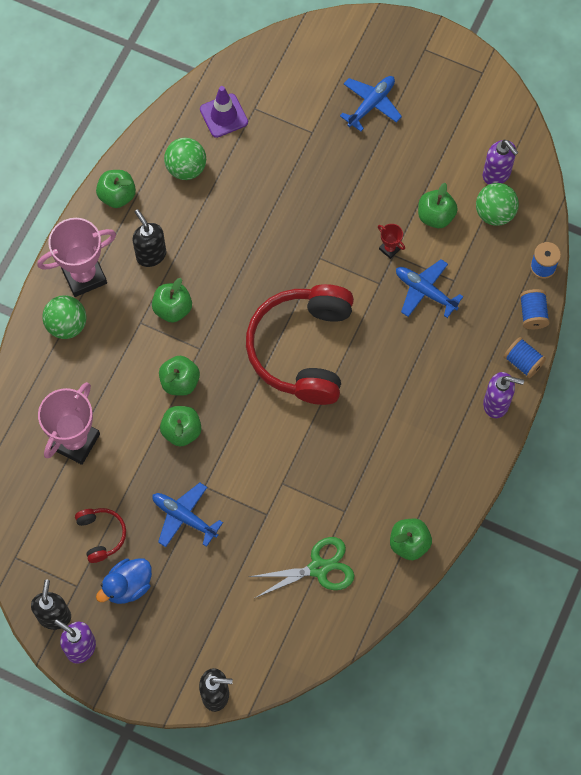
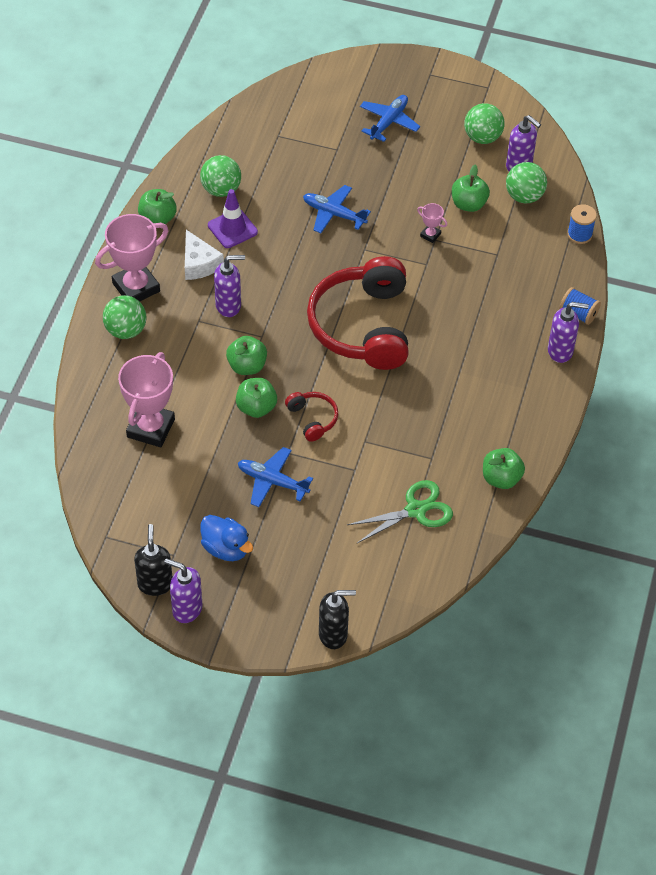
camera: 10 degrees left, 15 degrees down
(101, 535) = (191, 506): red headphones -> red headphones (312, 419)
(128, 586) = (226, 548): blue duck -> blue duck turned 90 degrees counterclockwise
(151, 255) = (199, 263): black soap dispenser -> white cheese
(173, 309) = (228, 306): green apple -> purple soap dispenser
(223, 116) = (249, 144): purple traffic cone -> purple traffic cone (232, 229)
(389, 249) = (430, 235): red trophy -> pink trophy
(425, 291) = (471, 266): blue plane -> blue plane (333, 214)
(465, 135) = (482, 137): none -> green ball
(532, 314) = (578, 273): blue spool -> none

